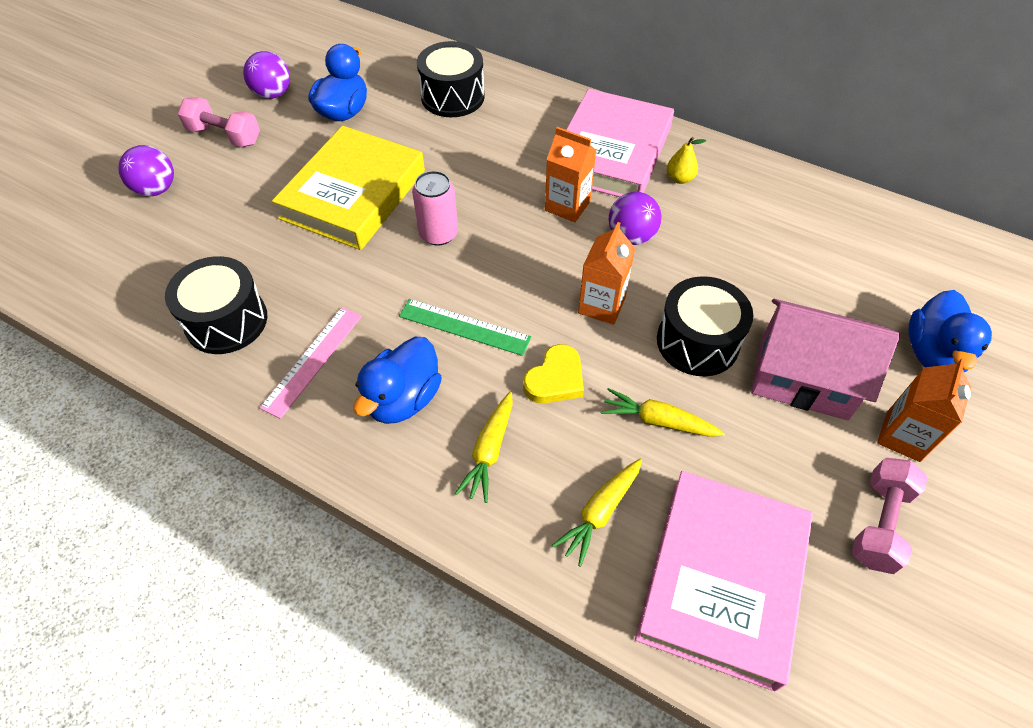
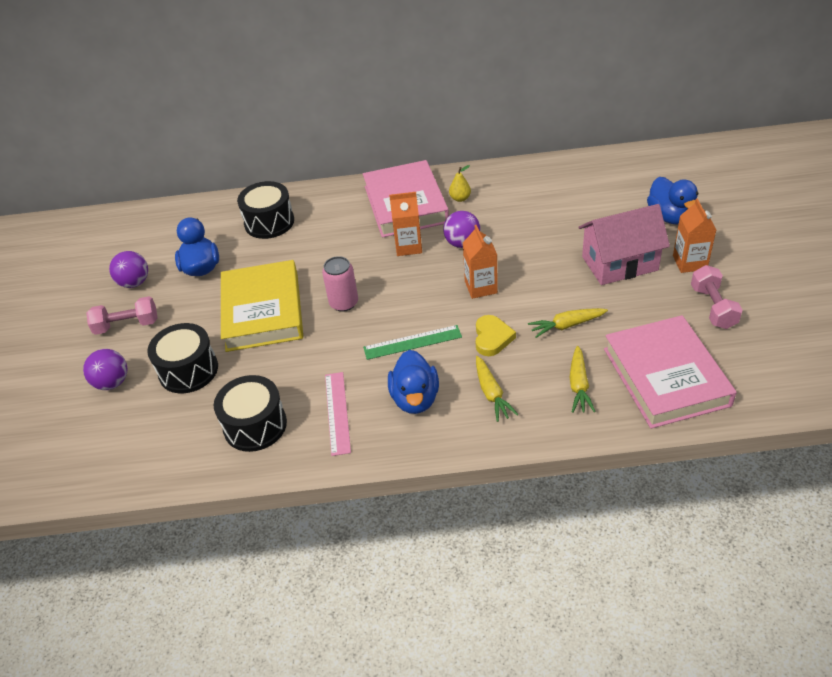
camera: 30 degrees left, 10 degrees down
(697, 342) = (550, 276): black drum -> black drum (188, 370)

